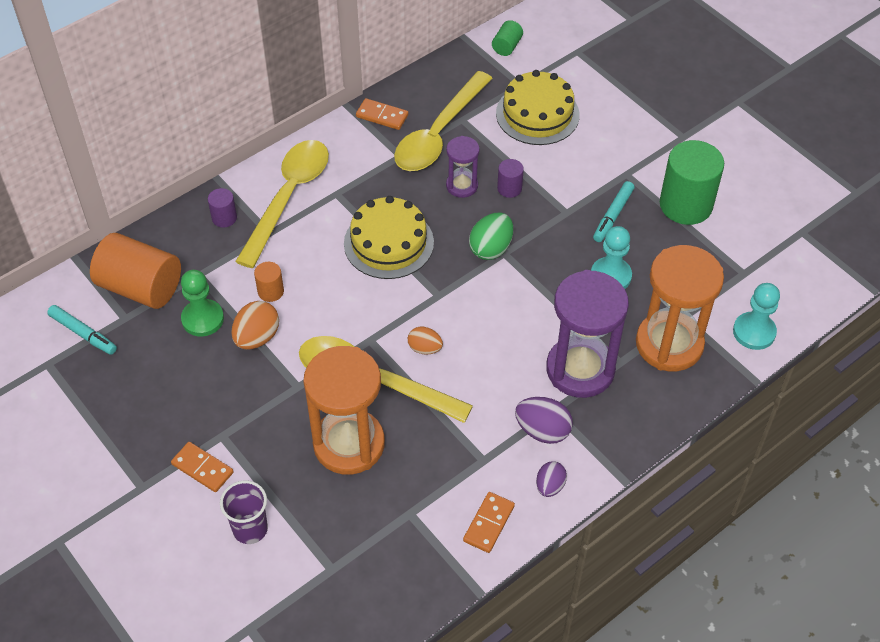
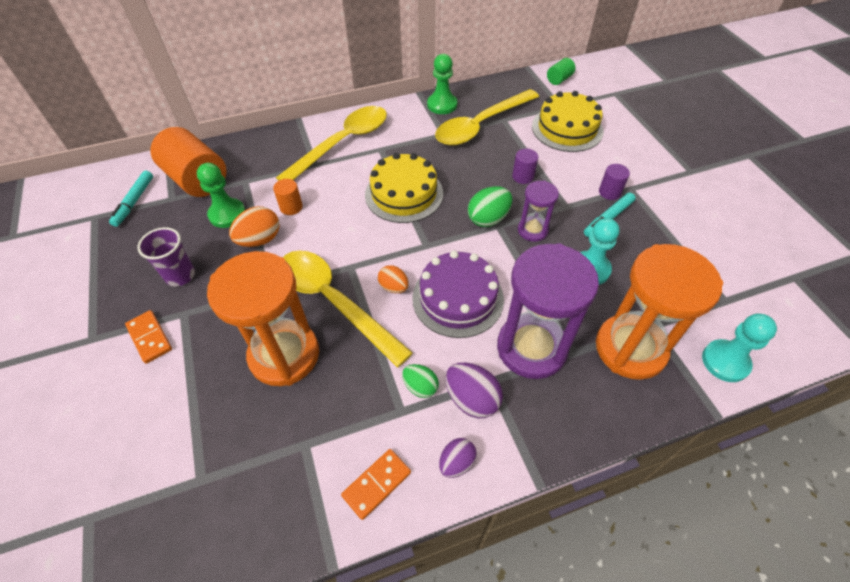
camera: 20 degrees right, 0 degrees up
(83, 333) = (134, 202): turquoise marker -> turquoise marker turned 45 degrees clockwise
(224, 218) = (287, 146): purple cylinder -> purple cylinder (609, 192)
(250, 529) = (153, 410): purple cup -> purple cup (180, 275)
(382, 116) = (442, 105): orange domino -> green pawn
(462, 186) = (483, 166): purple hourglass -> purple hourglass (532, 230)
(492, 434) = (420, 387): none -> green egg
(493, 341) = (457, 298): none -> purple cake
(686, 205) = (680, 226): green cylinder -> none

